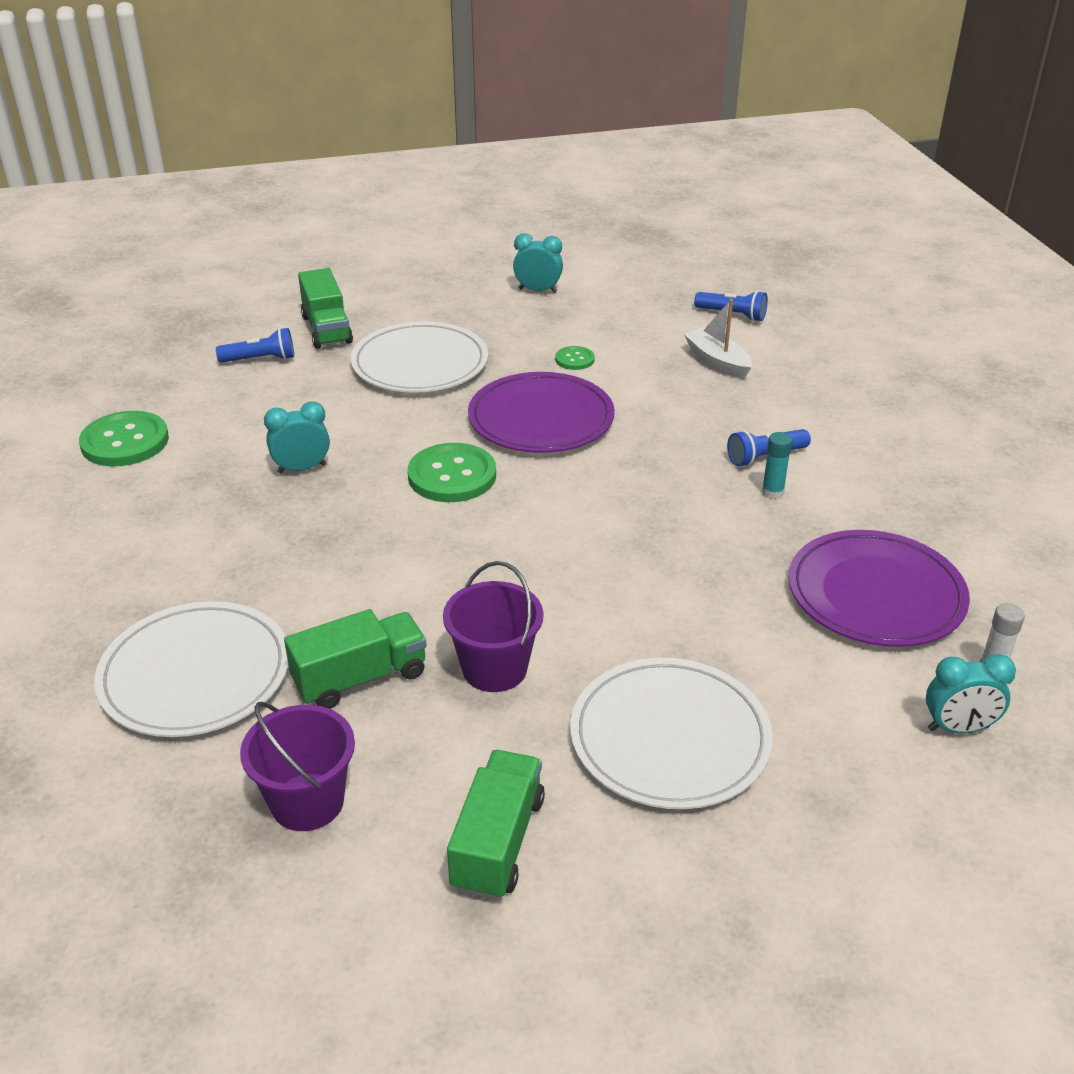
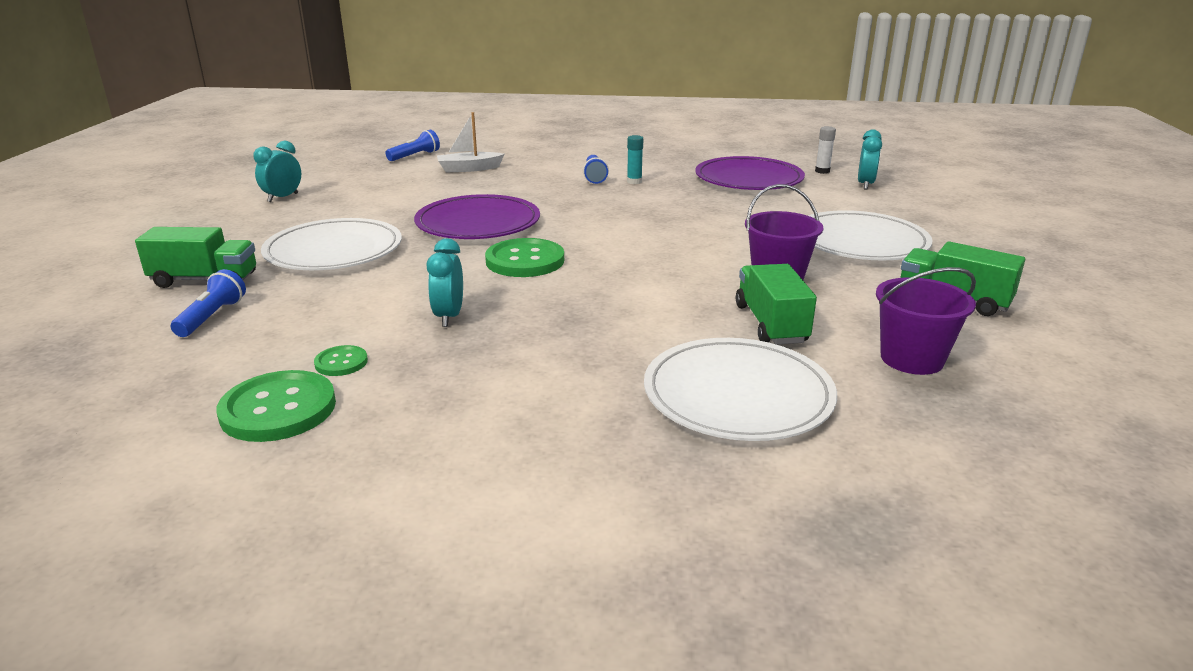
camera: 70 degrees left, 10 degrees down
(574, 359) = (408, 202): green button -> green button (341, 362)

